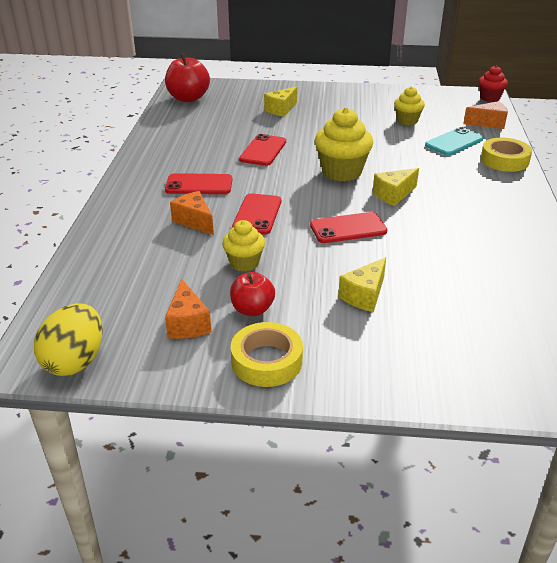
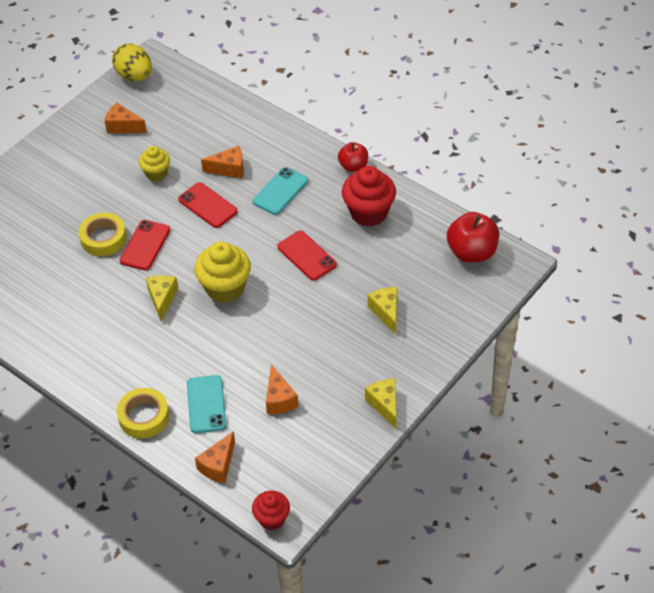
camera: 125 degrees right, 15 degrees up
(185, 141) = (369, 213): none -> red cupcake
(199, 185) = (280, 191): red phone -> turquoise phone
(252, 309) = (108, 157): red apple -> red apple (353, 166)
(267, 361) = (63, 145): yellow tape -> yellow tape (103, 238)
(364, 295) = (71, 212): yellow cheese -> yellow cheese (384, 405)
(407, 121) = (279, 399): yellow cupcake -> orange cheese

